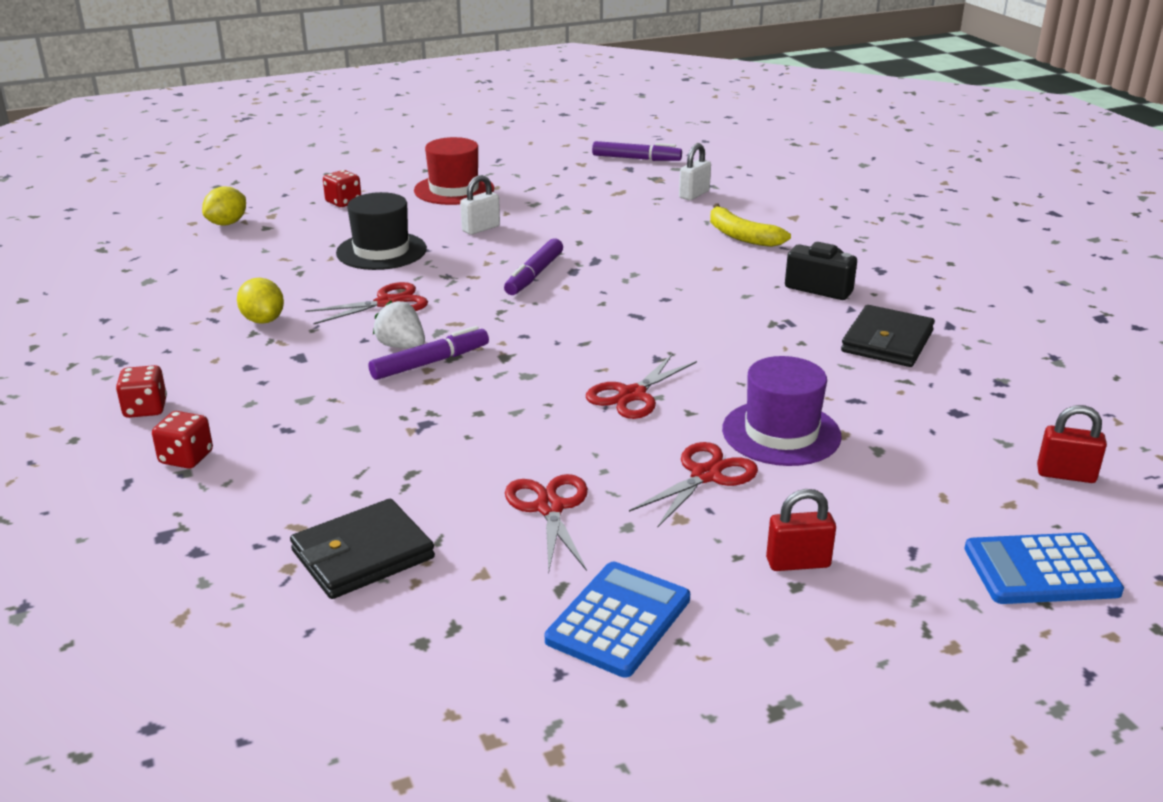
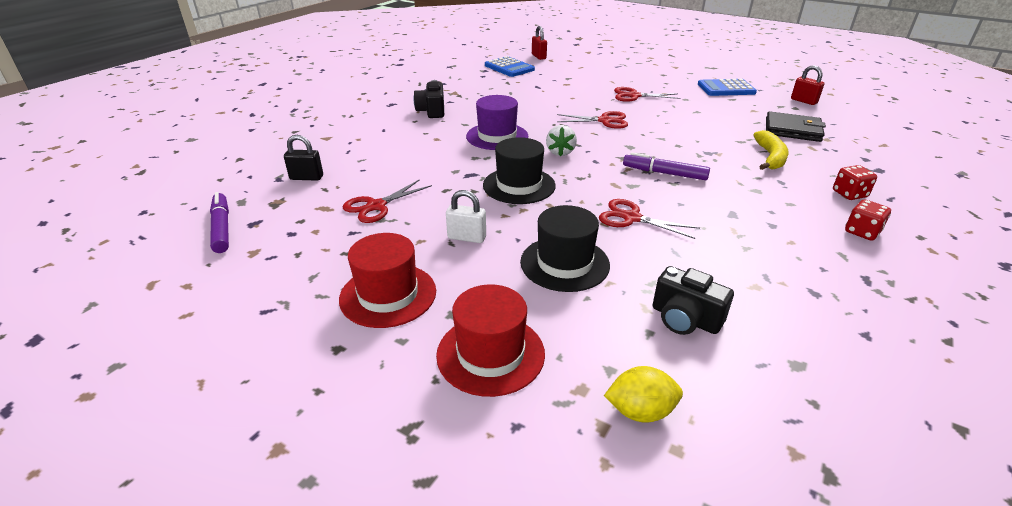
camera: 125 degrees left, 5 degrees up
(249, 266) = (685, 319): none -> black camera
(263, 320) = (729, 253): yellow lemon -> none
(343, 202) = (490, 354): red dice -> red hat
(401, 346) = (665, 188): white strawberry -> white strawberry (560, 152)
(534, 275) = (519, 185): purple marker -> black hat
(549, 508) = (703, 112): red scissors -> red scissors (376, 206)
(694, 194) = (306, 177): white padlock -> black padlock
(741, 236) = (377, 144): yellow banana -> yellow banana (770, 157)
(781, 433) = (584, 92): purple hat -> purple hat (497, 136)
(798, 563) = (652, 76): red padlock -> red padlock (803, 101)
(887, 341) = (476, 90): black wallet -> none
(1041, 570) = (597, 54): blue calculator -> blue calculator (509, 68)

